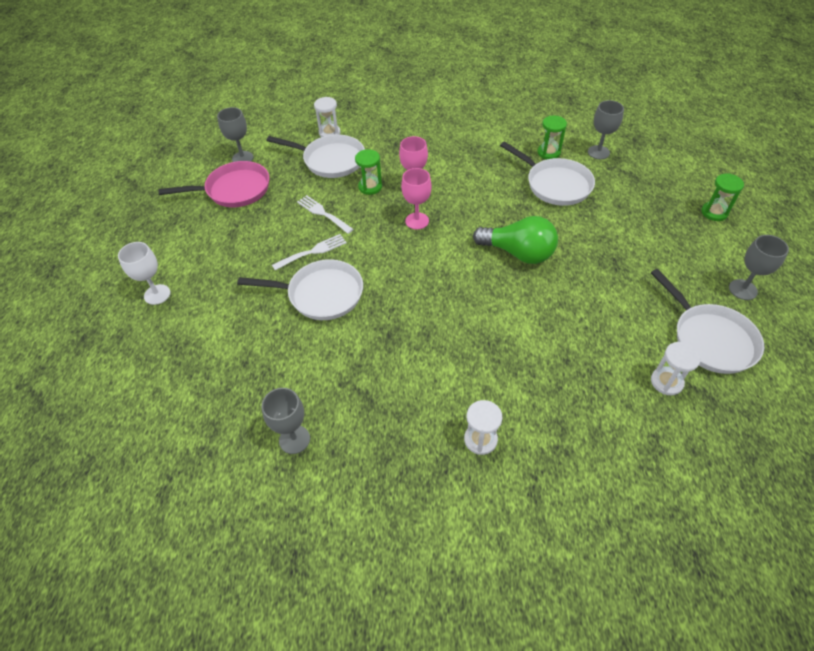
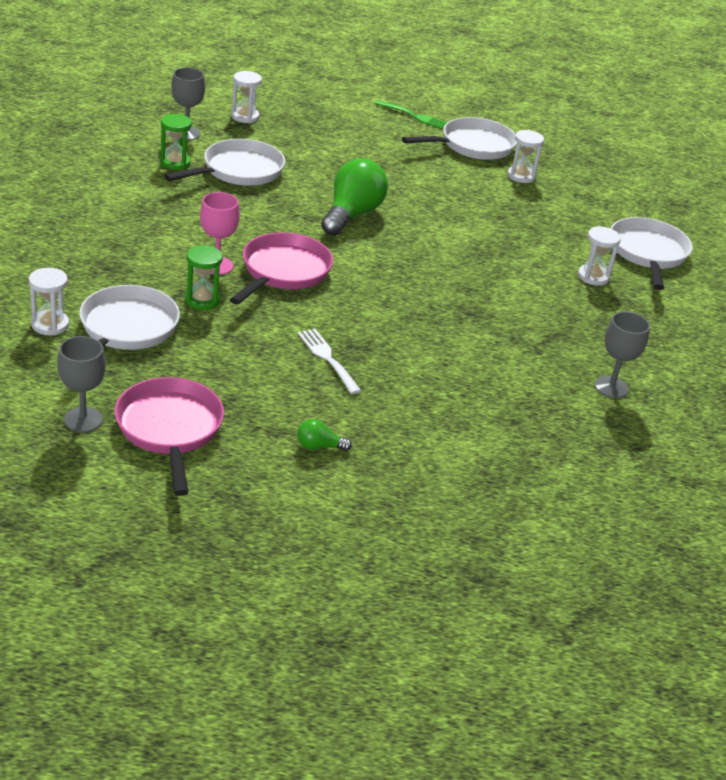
camera: 95 degrees left, 15 degrees down
(157, 294) = (396, 505): white goblet -> none
(217, 254) = (319, 446): none -> green light bulb
(320, 294) = (405, 357): white pan -> white pan (648, 253)
(323, 213) = (250, 345): white fork -> none
(417, 221) = (283, 272): pink goblet -> pink pan
(650, 178) = (245, 117): none -> white hourglass
(714, 212) = (308, 100): green hourglass -> none
(743, 289) = (415, 116): grey goblet -> green fork

